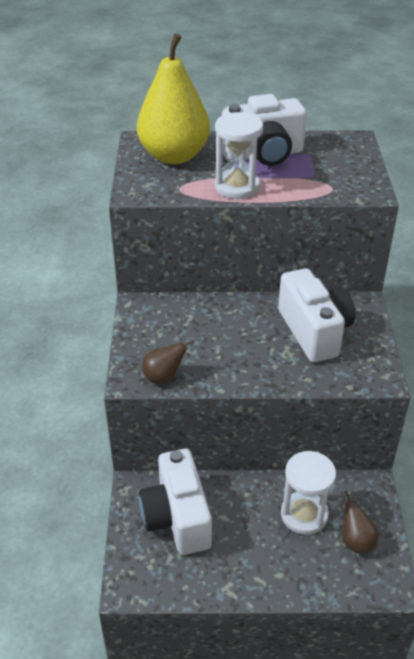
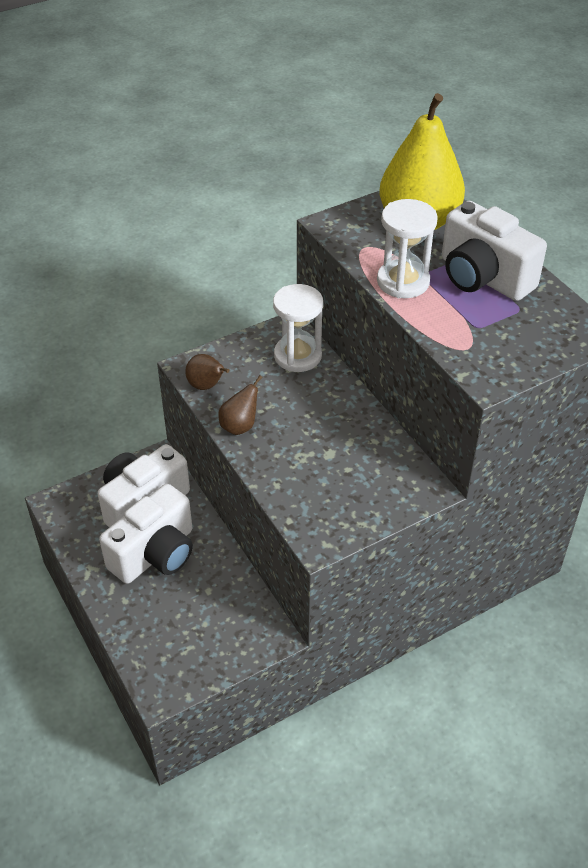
camera: 60 degrees right, 5 degrees up
(304, 515) = (202, 593): white hourglass -> white hourglass (297, 356)
(314, 331) = (350, 465): white camera -> white camera (155, 553)
(356, 541) = (196, 645): brown pear -> brown pear (240, 426)

